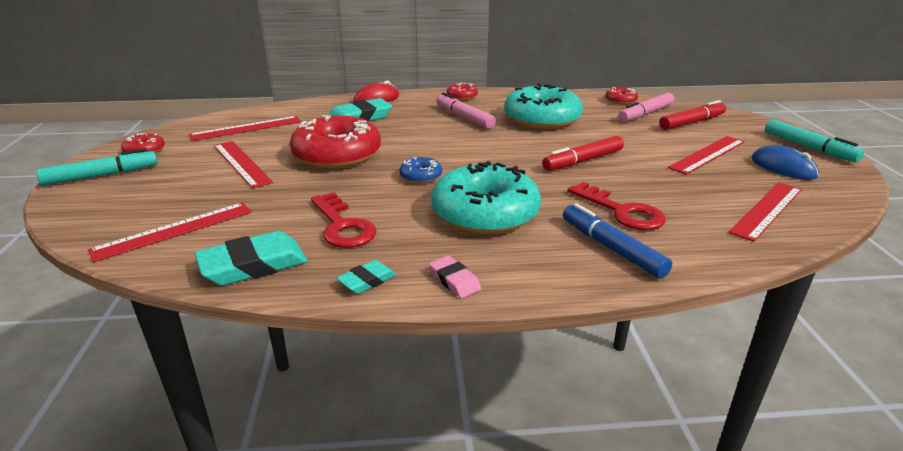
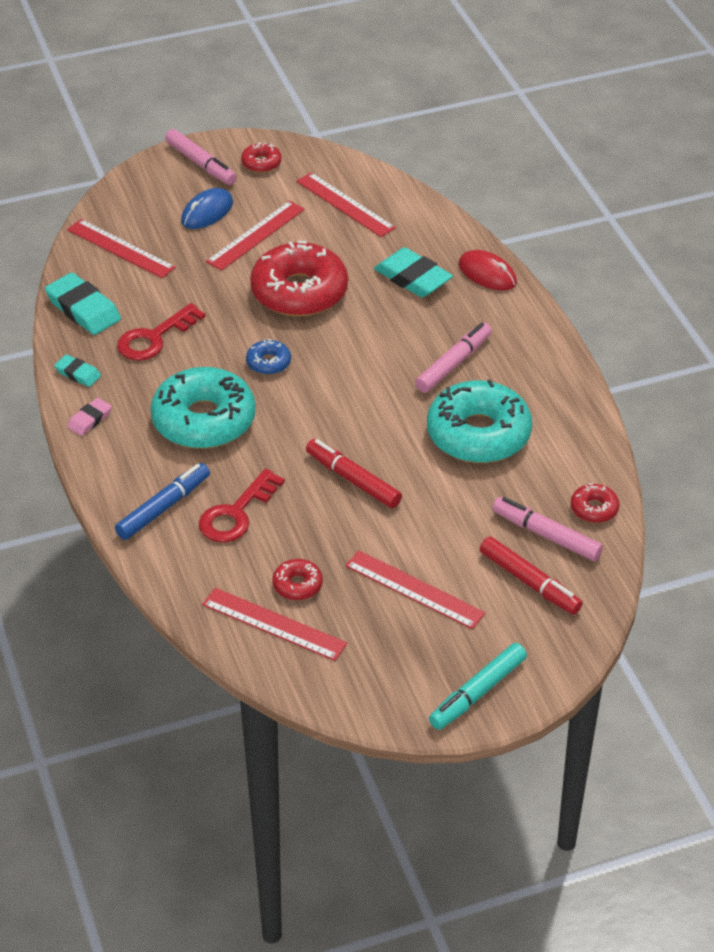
camera: 75 degrees right, 15 degrees up
(101, 175) = (201, 164): turquoise marker -> pink marker
(462, 96) = (535, 348): red donut -> red donut (297, 585)
(783, 167) = (397, 655): blue mouse -> blue mouse (207, 212)

